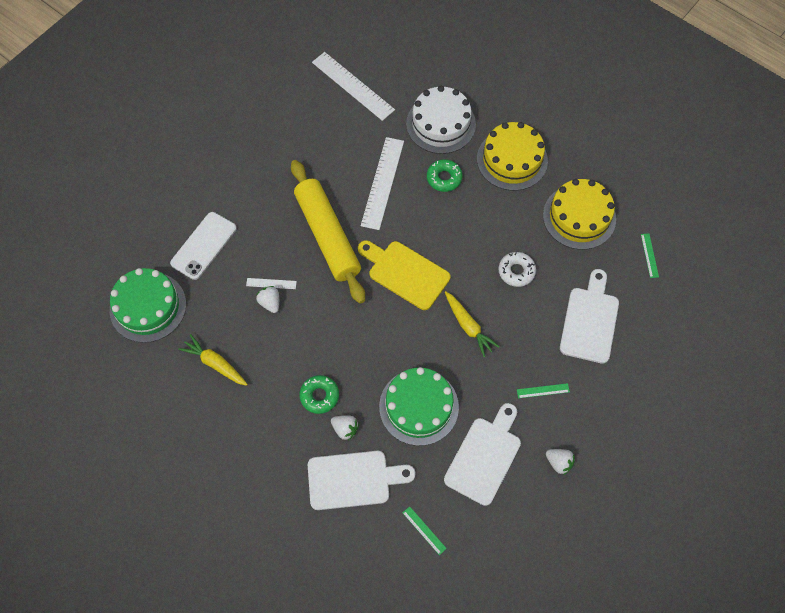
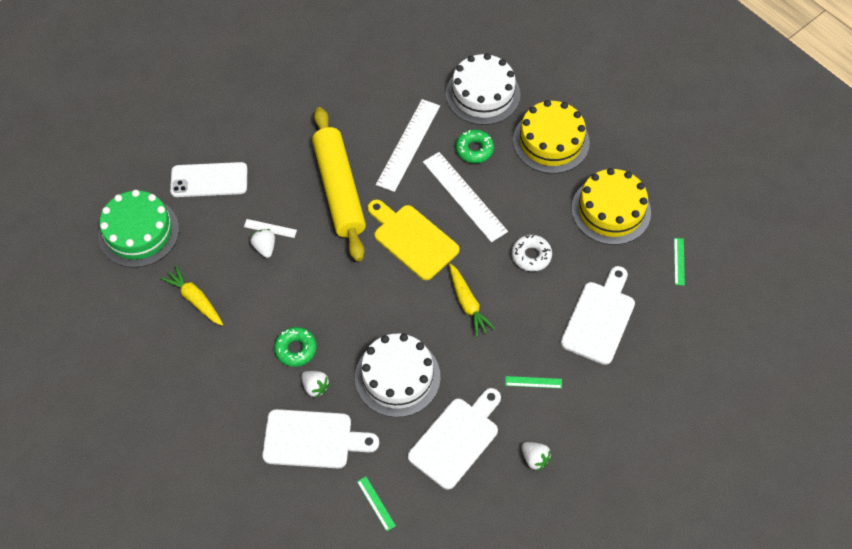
camera: 10 degrees right, 5 degrees down
(204, 246) = (209, 180): white phone -> white phone turned 45 degrees clockwise
(352, 86) = (398, 43): white ruler -> white ruler (464, 196)
(419, 406) = (397, 377): green cake -> white cake

